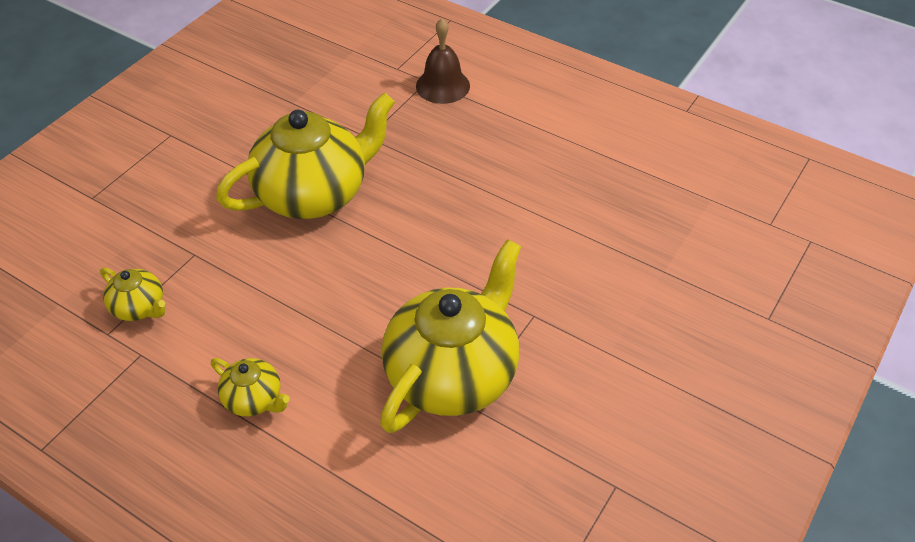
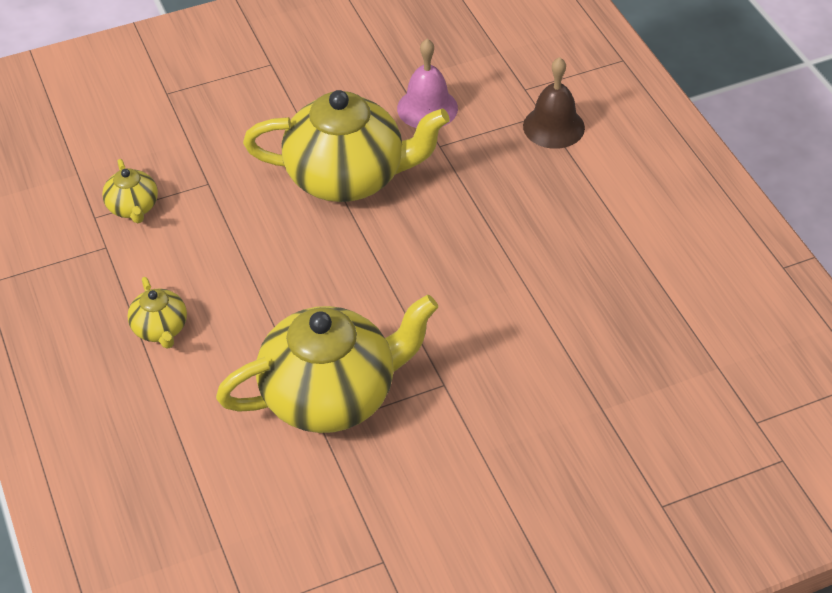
camera: 35 degrees right, 0 degrees up
(333, 113) = (427, 108): none -> pink bell

